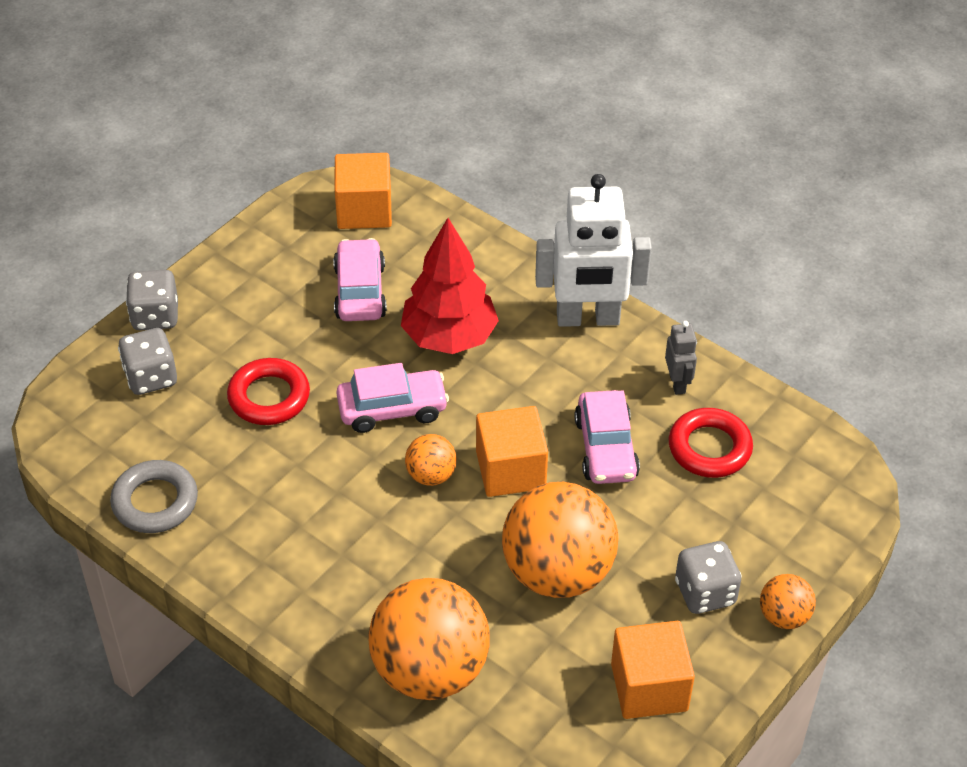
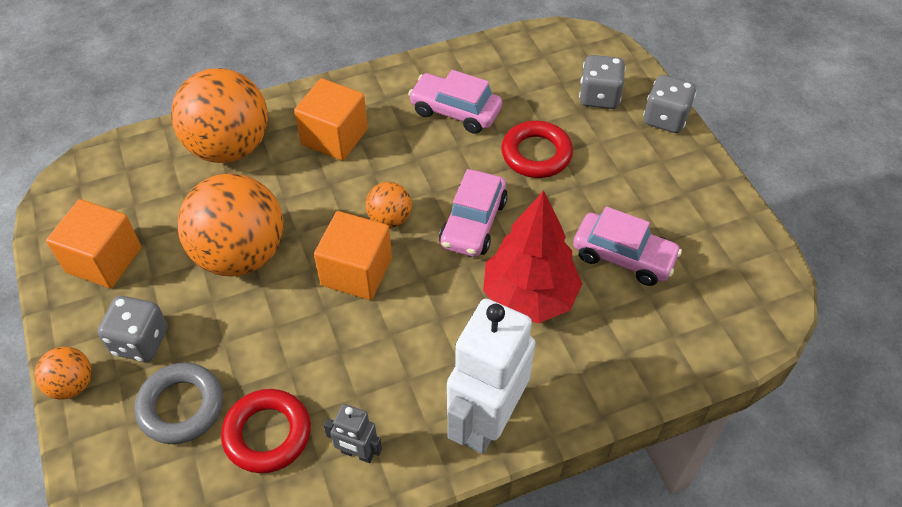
camera: 120 degrees right, 5 degrees up
(155, 502) = (477, 64): grey ring -> grey ring (181, 406)
(364, 210) = (734, 304): orange cube -> orange cube (334, 137)
(606, 448) = (328, 350): pink car -> pink car (455, 111)

